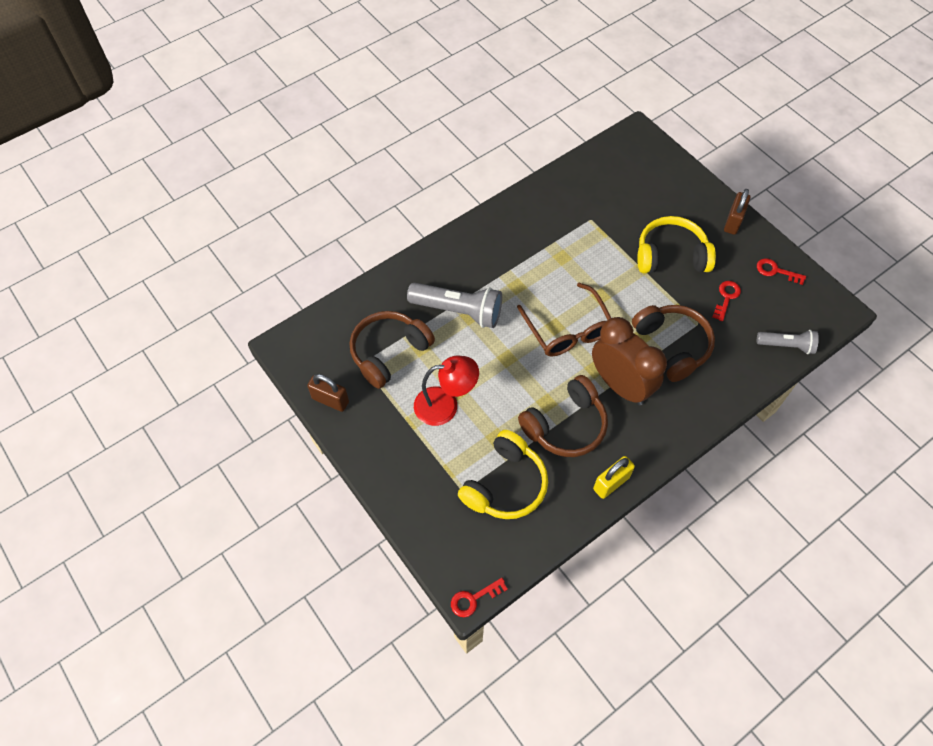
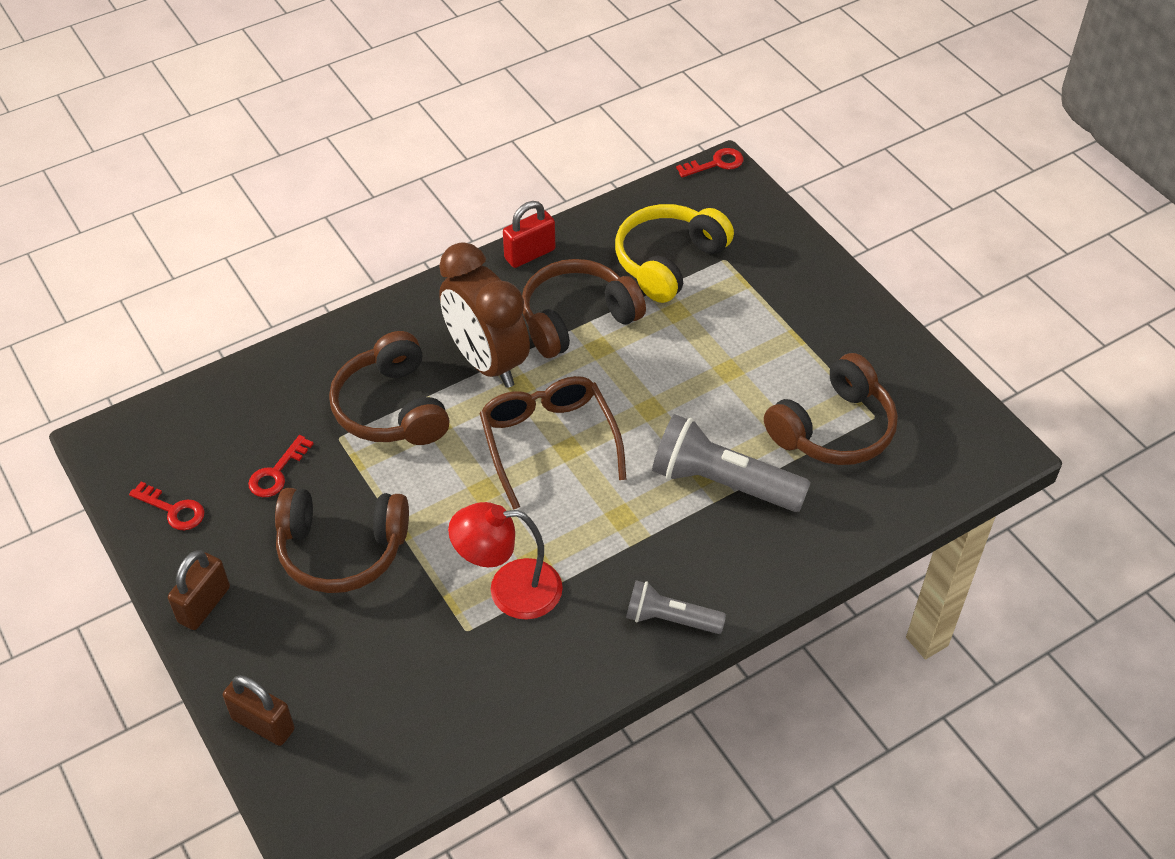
camera: 175 degrees left, 10 degrees down
(330, 400) = (915, 371): brown padlock -> brown padlock (263, 724)
(445, 405) = (746, 354): red lamp -> red lamp (509, 589)
(611, 483) = (530, 254): yellow padlock -> red padlock
(671, 255) = (342, 550): yellow headphones -> brown headphones
(786, 345) = (217, 396): grey flashlight -> grey flashlight (670, 619)

